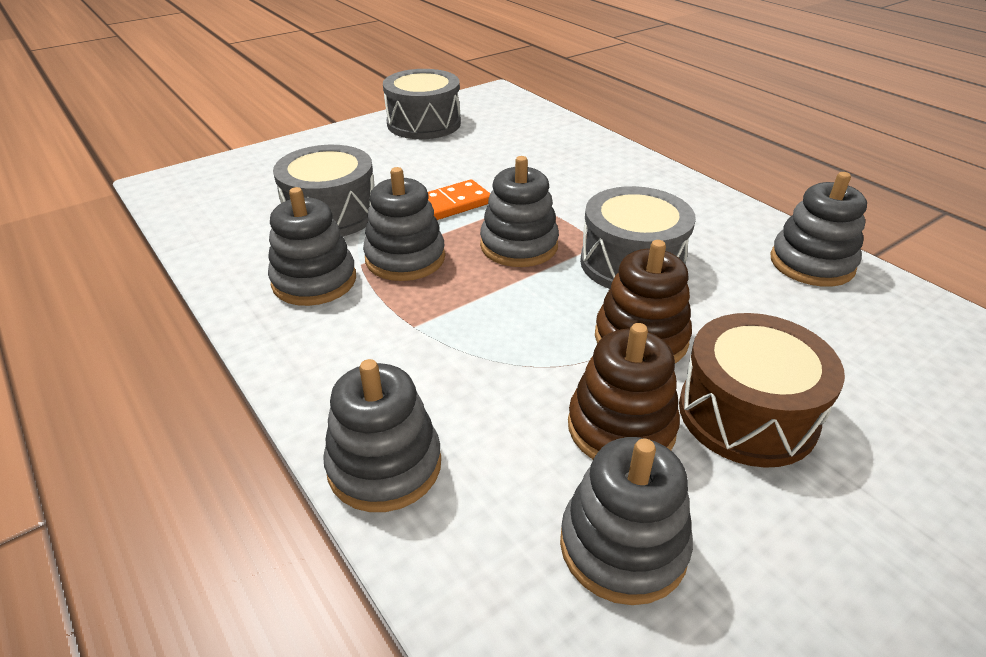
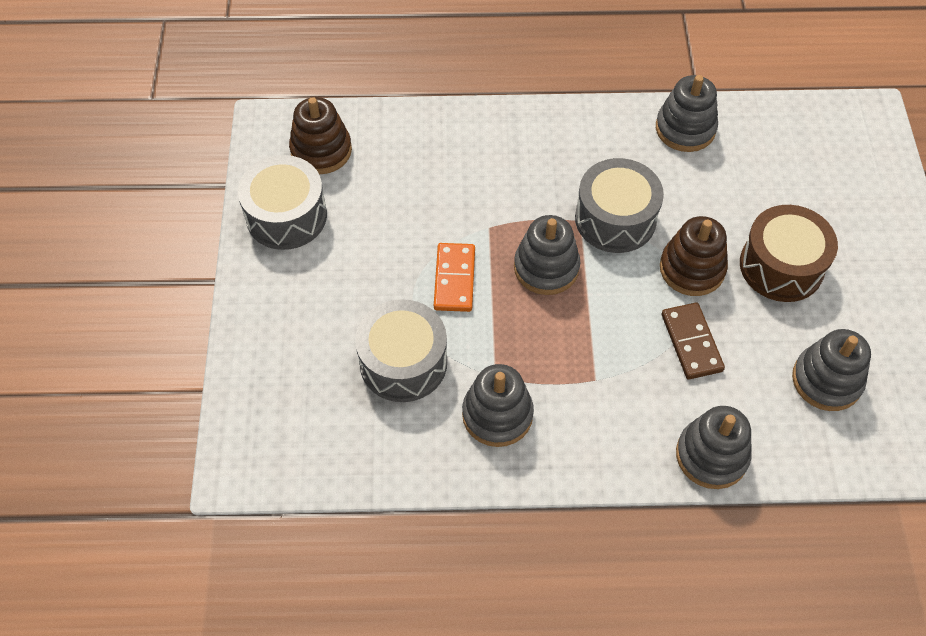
camera: 55 degrees left, 20 degrees up
(405, 258) = (510, 345): grey stacking toy -> none
(538, 379) = (691, 342): none -> brown domino
(621, 427) = (754, 329): brown stacking toy -> brown stacking toy (321, 150)

